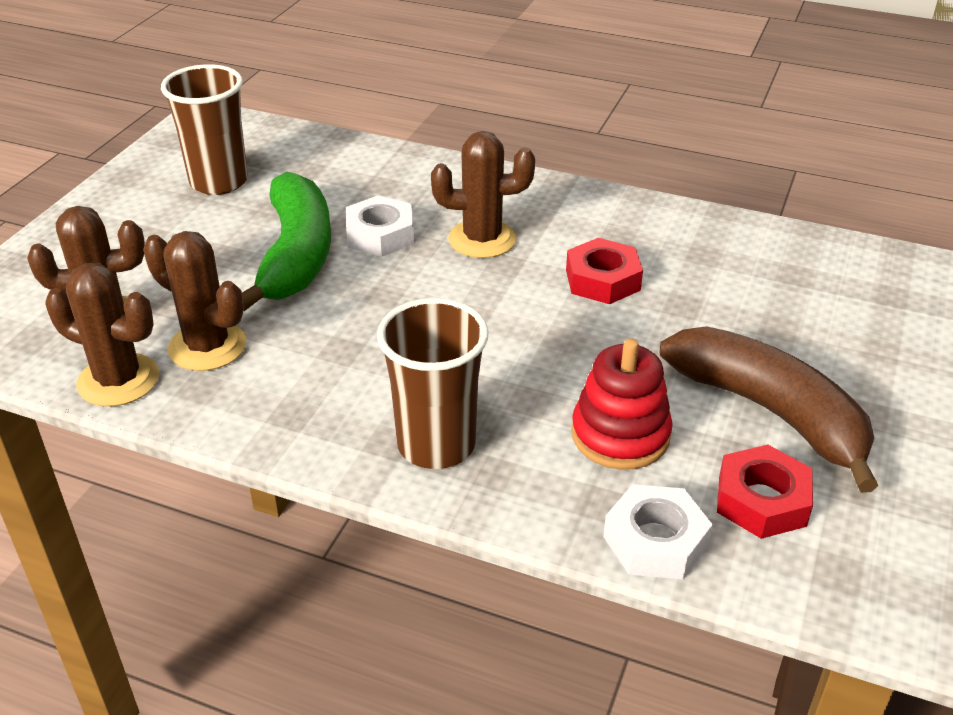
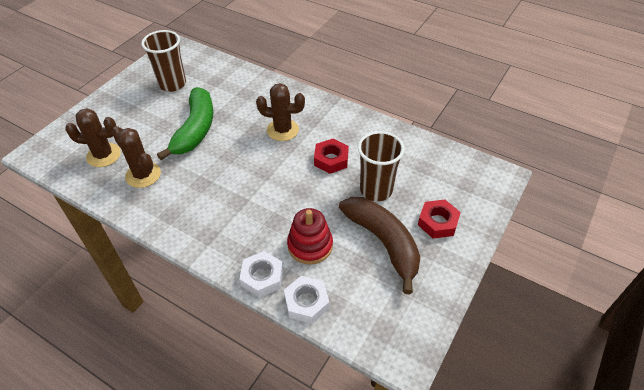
camera: 10 degrees right, 10 degrees up
(118, 380) = (101, 188): brown cactus -> none
(380, 235) = (236, 122): white nut -> white nut (262, 277)
(436, 445) = (227, 239): brown cup -> brown cup (376, 190)
(762, 501) = (362, 289): red nut -> red nut (438, 222)

